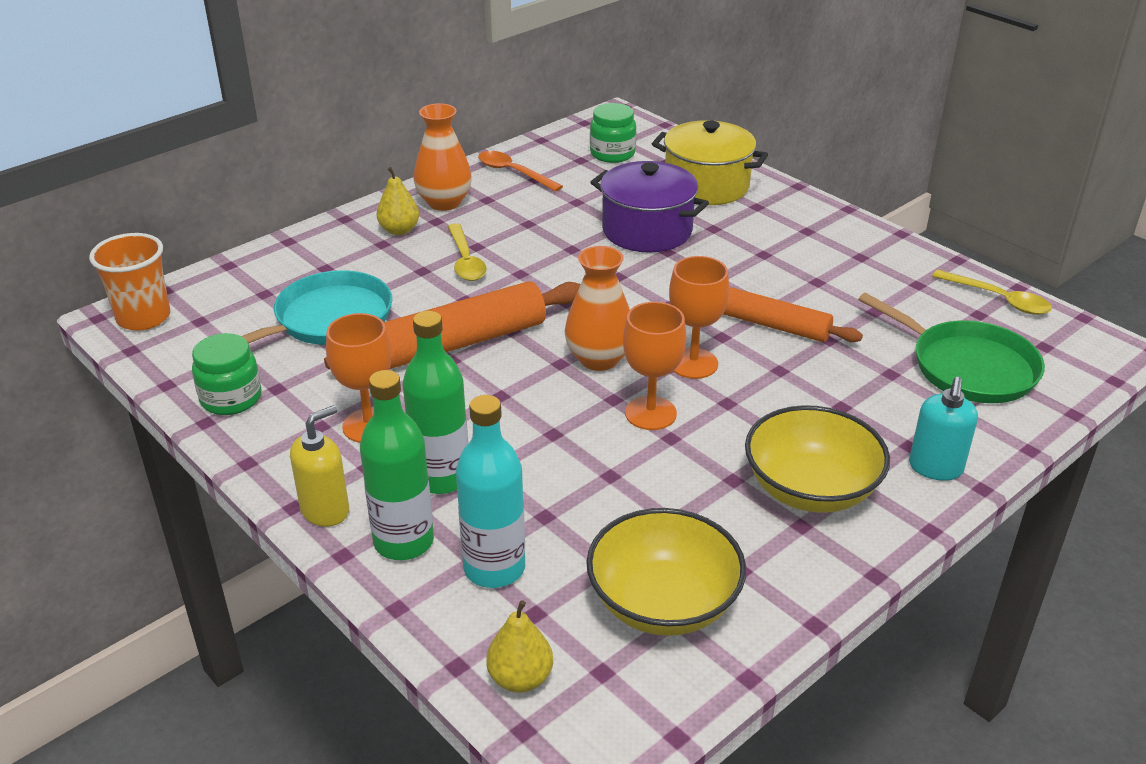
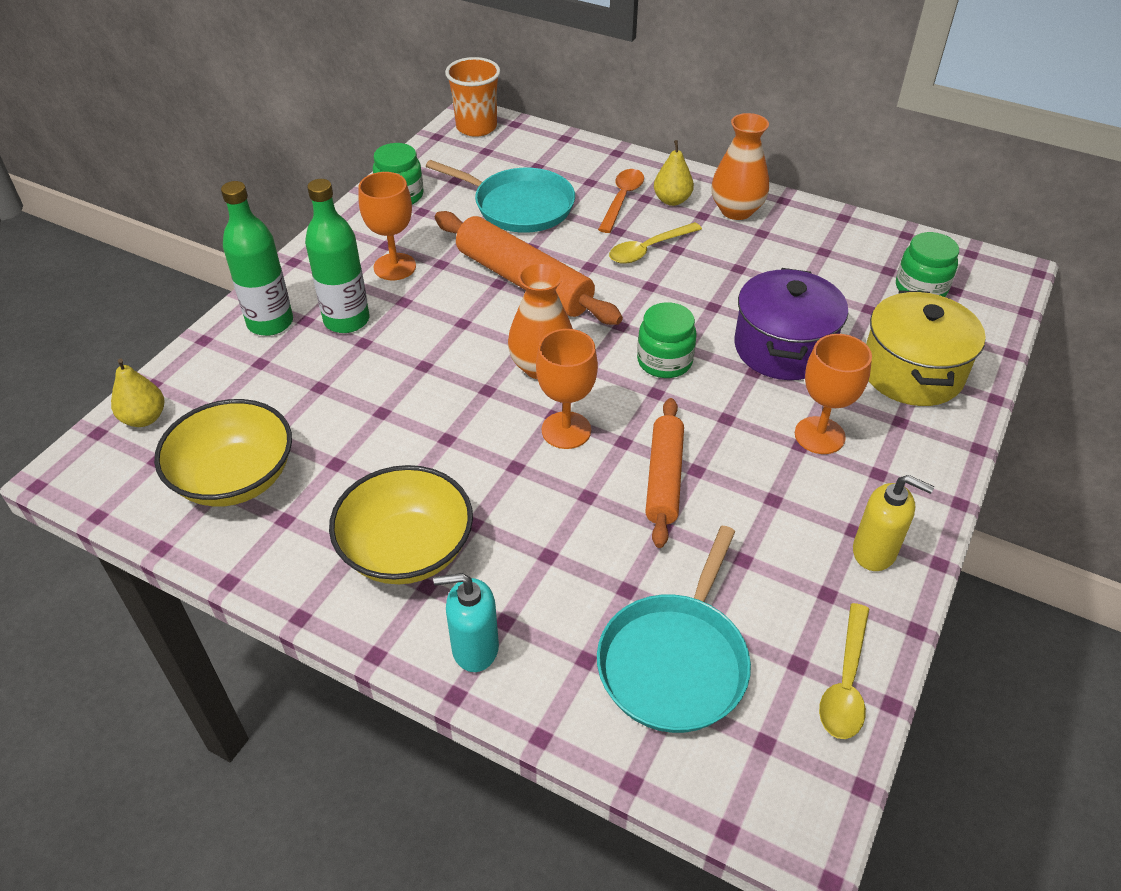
camera: 70 degrees right, 10 degrees up
(325, 510) = (293, 276): yellow soap dispenser -> yellow soap dispenser (874, 552)
(494, 568) = (253, 375): turquoise bottle -> none
(513, 173) = (824, 235): orange spoon -> orange spoon (622, 199)
(630, 291) = (664, 361): none -> green jar
(650, 413) = (476, 418): orange goblet -> orange goblet (819, 435)
(967, 367) = (675, 661): green pan -> turquoise pan

